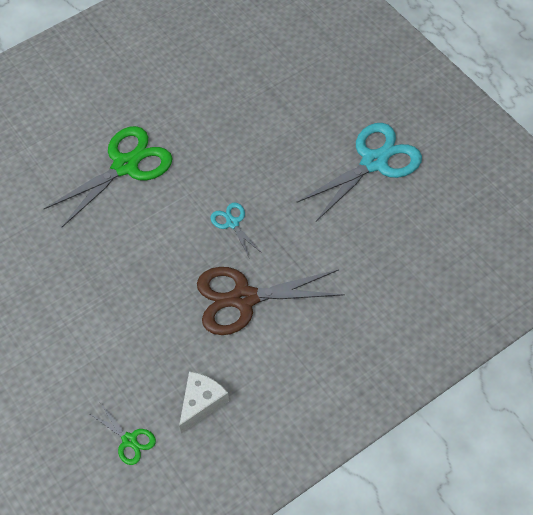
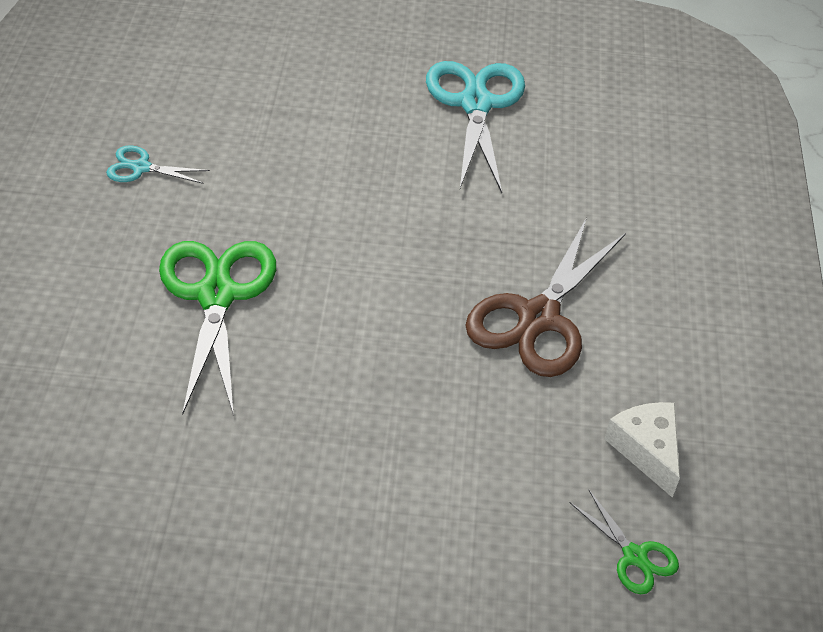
camera: 55 degrees left, 10 degrees down
(129, 440) = (634, 556): green scissors -> green scissors turned 60 degrees clockwise
(232, 223) = (421, 259): turquoise scissors -> turquoise scissors (141, 168)

